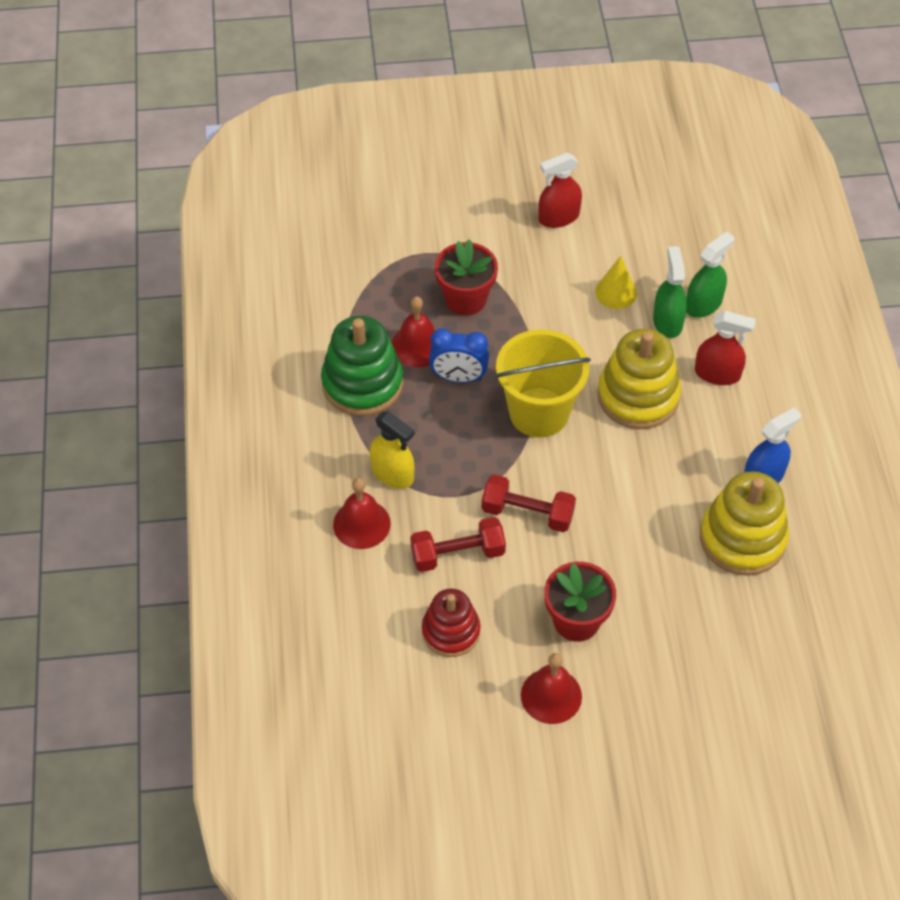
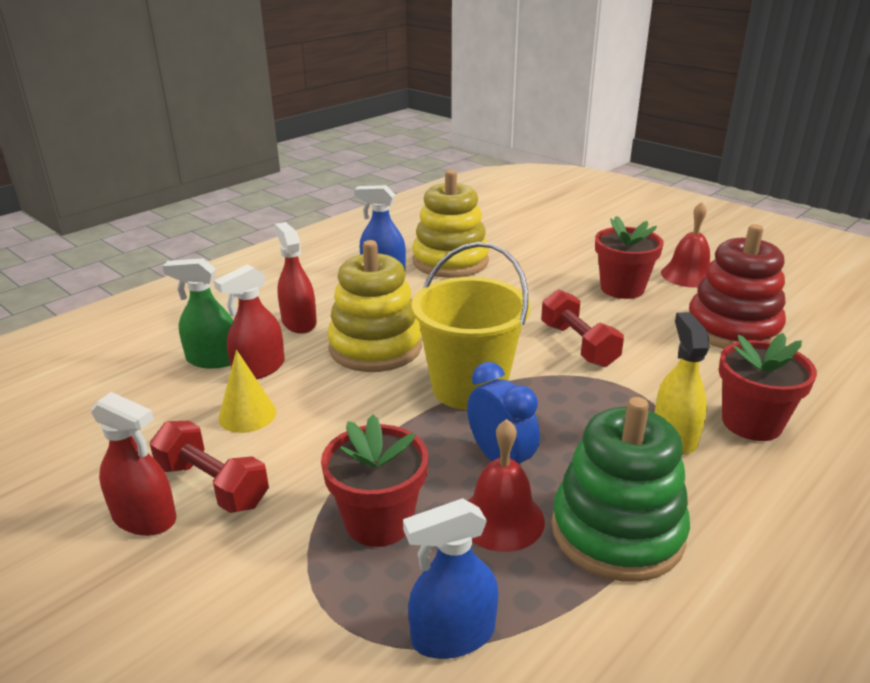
camera: 130 degrees left, 25 degrees down
(361, 524) = (751, 423): red bell -> red flower pot
(375, 284) = (453, 635): none -> blue spray bottle
(451, 631) = (732, 329): red stacking toy -> red stacking toy, size x1.53
(457, 554) = (673, 358): red dumbbell -> red dumbbell (212, 485)
(667, 321) = (259, 369): green spray bottle -> red spray bottle

